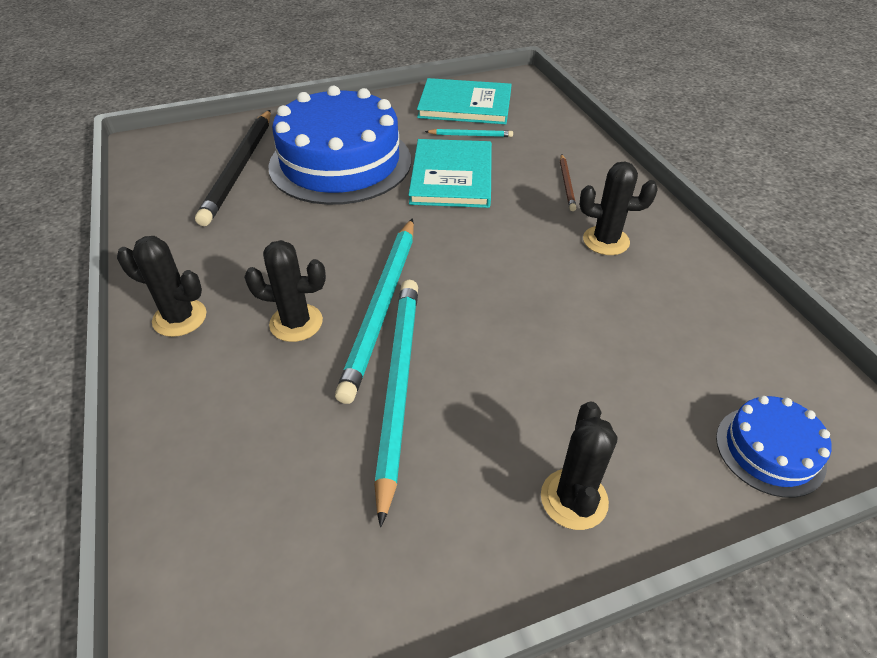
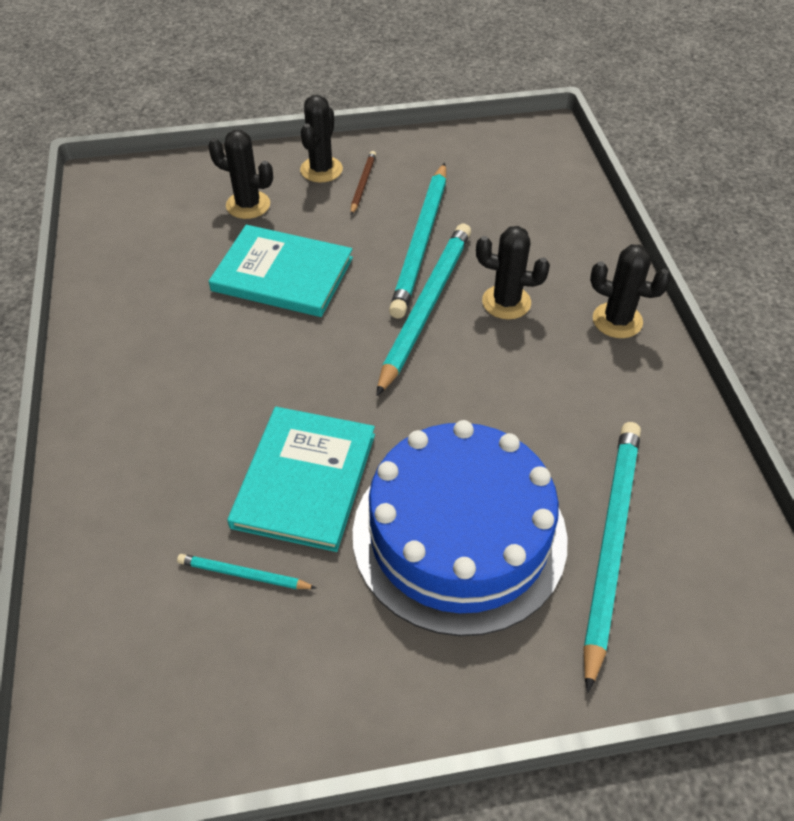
camera: 170 degrees left, 5 degrees up
(240, 168) = (610, 544): black pencil -> turquoise pencil
(465, 105) = (219, 675): turquoise book -> turquoise book (282, 274)
(567, 184) = (159, 442): brown pencil -> brown pencil (362, 184)
(606, 241) = (170, 350): black cactus -> black cactus (248, 205)
(769, 450) = (178, 177): blue cake -> none

